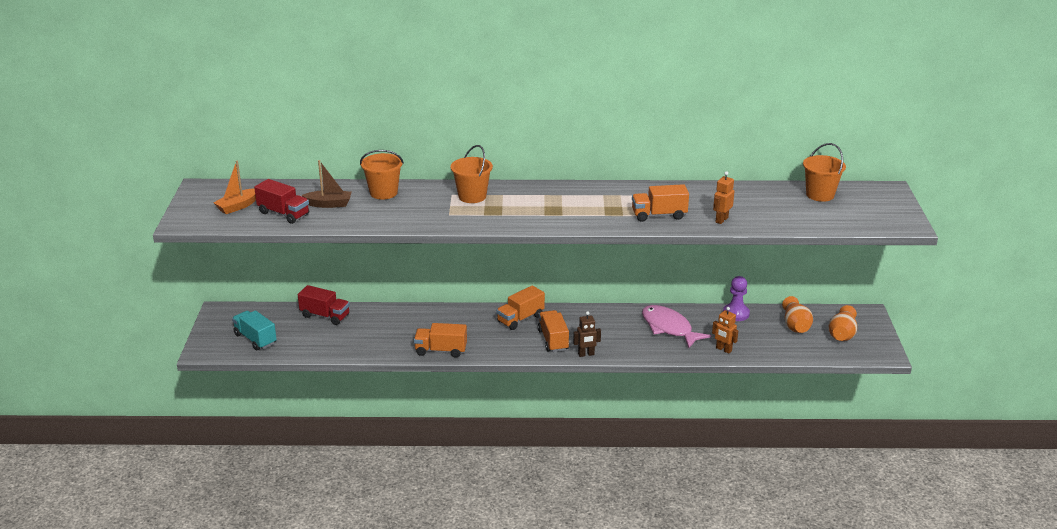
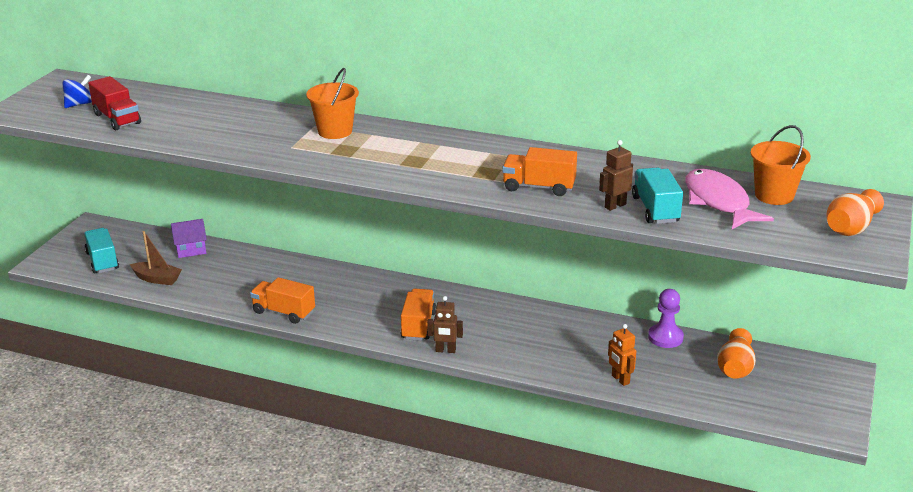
camera: 20 degrees right, 0 degrees up
(238, 206) = (79, 104): orange boat -> blue spinning top
(325, 316) = (191, 249): red truck -> purple house
(329, 204) = (173, 116): brown boat -> brown boat (157, 279)
(383, 193) = (242, 113): orange bucket -> none
(520, 319) = (398, 293): orange truck -> none
(669, 328) = (568, 339): pink fish -> pink fish (718, 202)
(721, 220) = (615, 206): orange robot -> brown robot
(750, 218) = (655, 209): none -> turquoise truck
(842, 334) = (793, 392): orange vase -> orange vase (851, 228)

